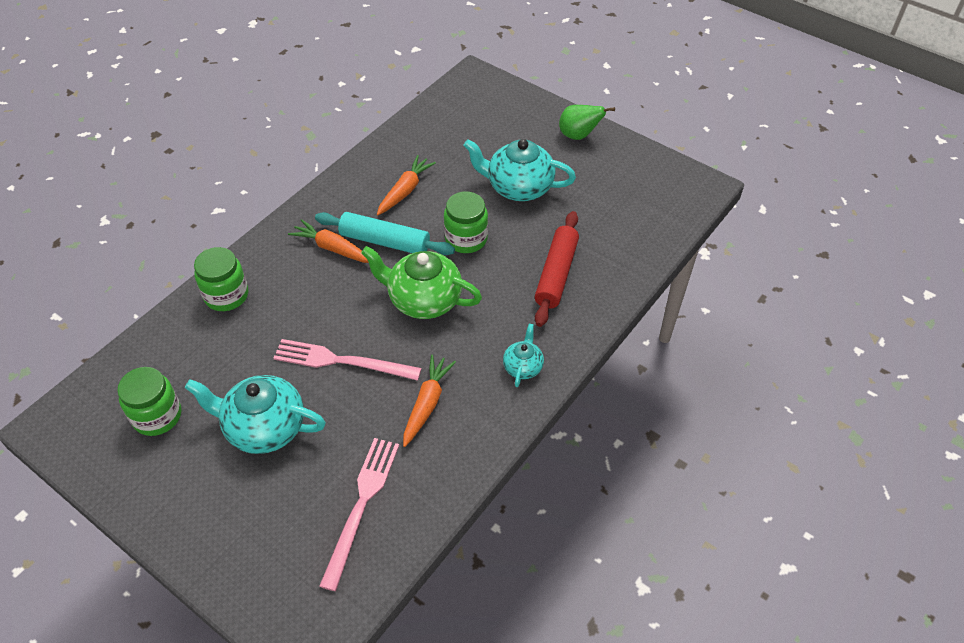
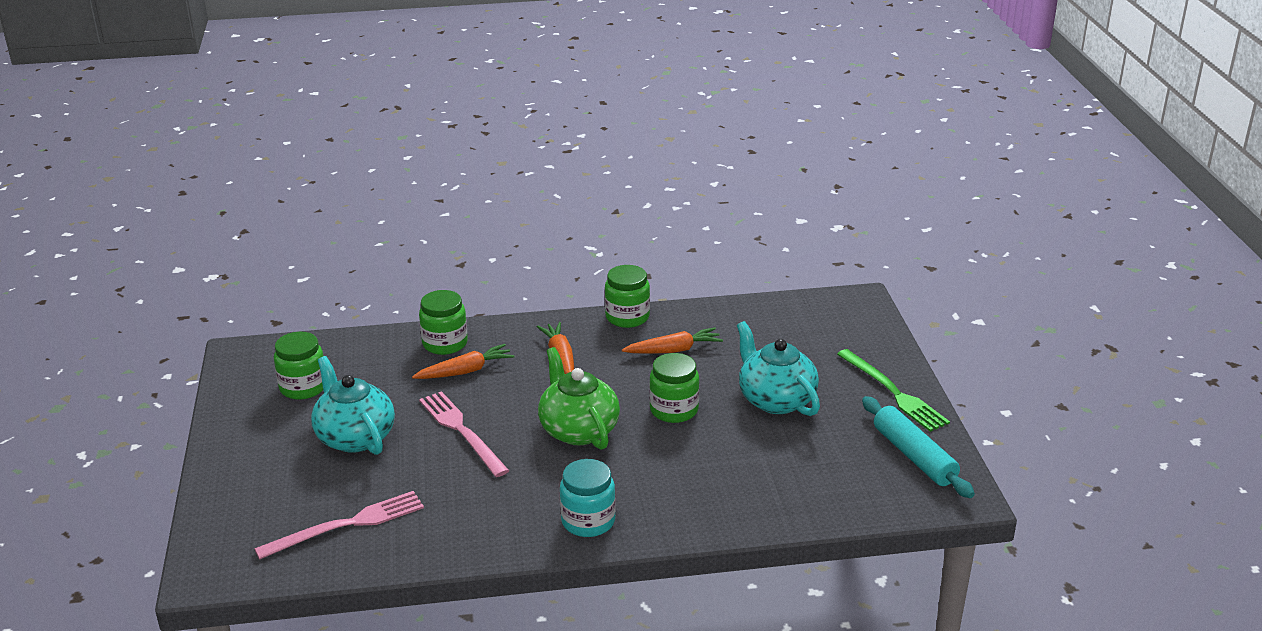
camera: 45 degrees right, 20 degrees down
(338, 184) = (627, 317): none -> green jar
(385, 241) = (606, 375): turquoise rolling pin -> turquoise rolling pin (914, 456)
(427, 404) = (481, 496): orange carrot -> orange carrot (465, 371)
(523, 366) = (588, 521): turquoise teapot -> turquoise jar
(556, 274) = (713, 478): red rolling pin -> none
(578, 135) = (893, 392): green pear -> green fork

